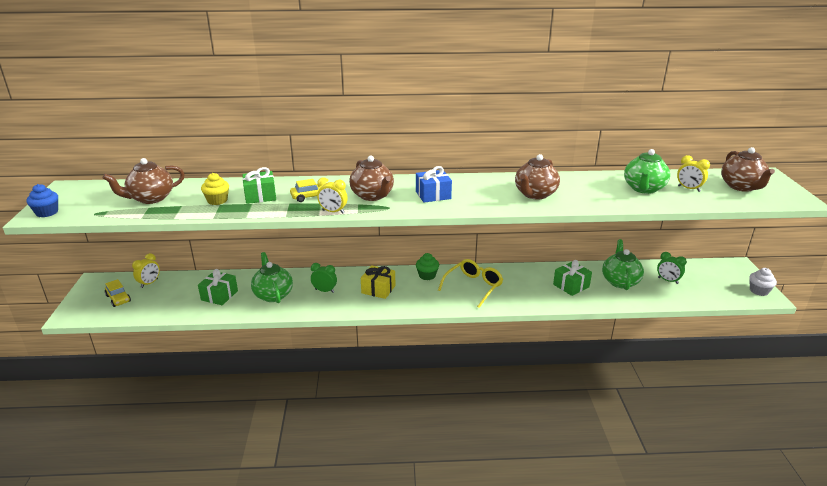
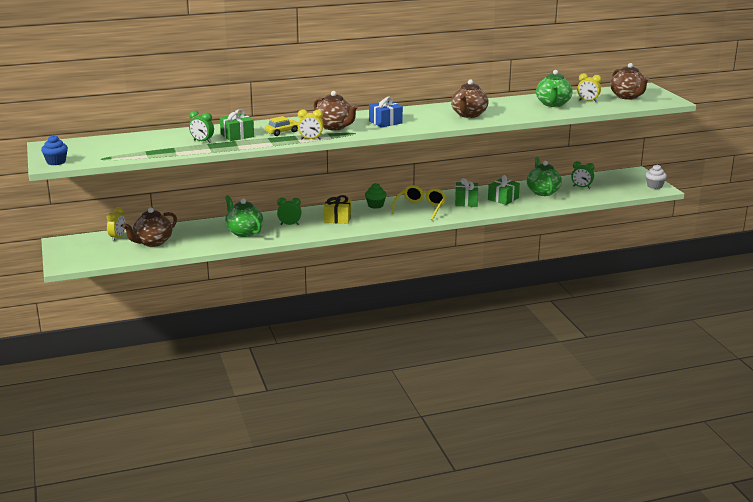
camera: 15 degrees left, 5 degrees down
(118, 298) = (98, 250): yellow car -> none
(150, 198) = (139, 145): brown teapot -> brown teapot (152, 242)
(217, 200) = (202, 141): yellow cupcake -> green clock
(219, 295) = (194, 238): green gift -> green gift (466, 202)

